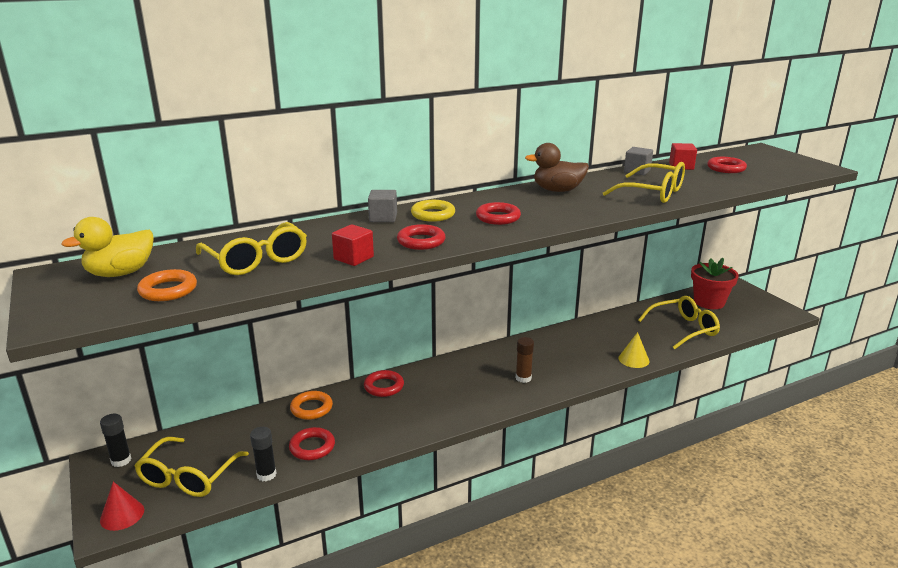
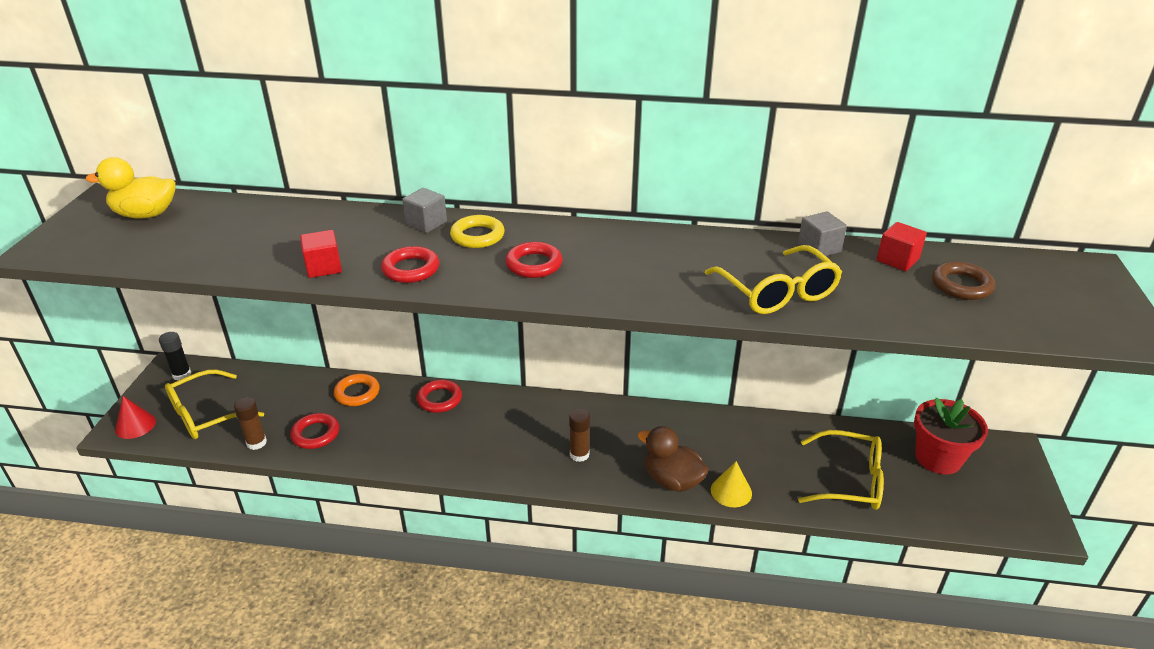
camera: 35 degrees right, 10 degrees up
(168, 290) = (147, 247): orange ring -> none
(257, 260) = (250, 238): yellow glasses -> none
(266, 474) = (256, 443): black glue stick -> brown glue stick
(557, 190) = (664, 247): brown duck -> brown duck (672, 480)
(726, 168) = (961, 285): red ring -> brown ring

